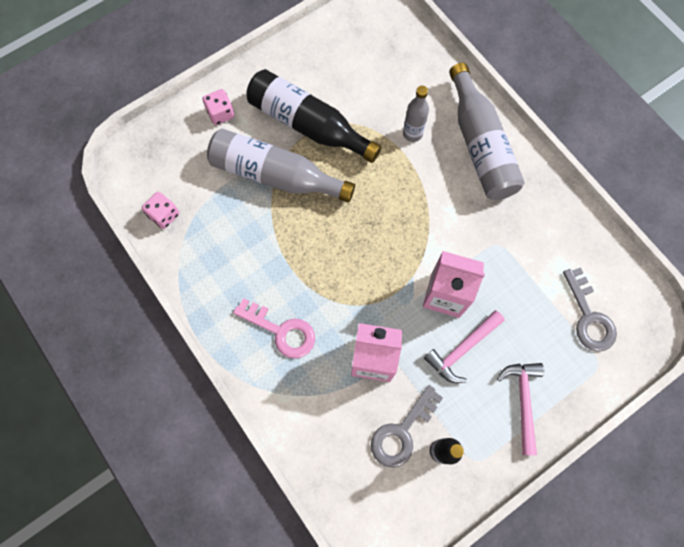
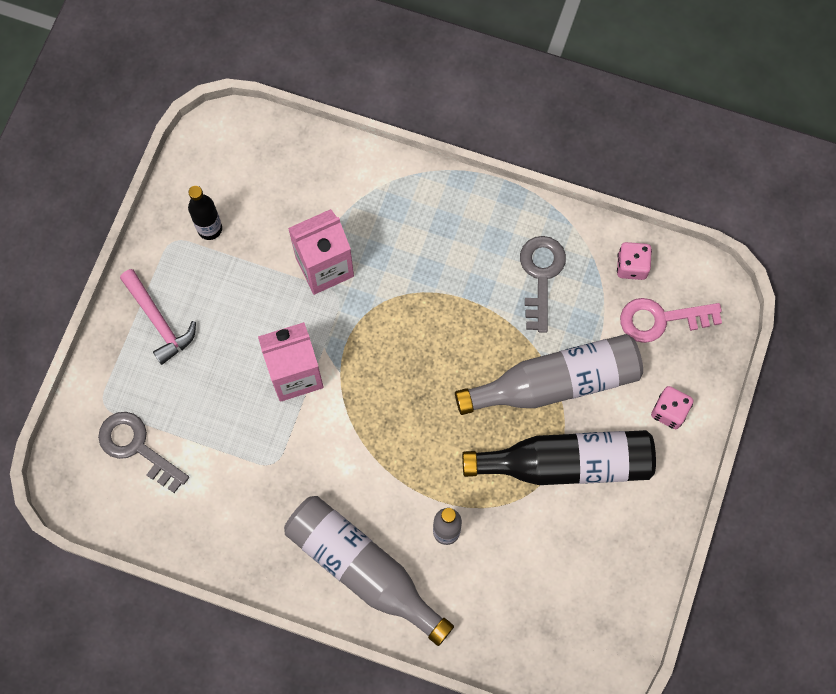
camera: 145 degrees right, 0 degrees up
(281, 331) = (429, 235): pink key -> pink key (661, 319)
(402, 432) = (255, 222): grey key -> grey key (541, 275)
(462, 349) = (245, 331): pink hammer -> none

